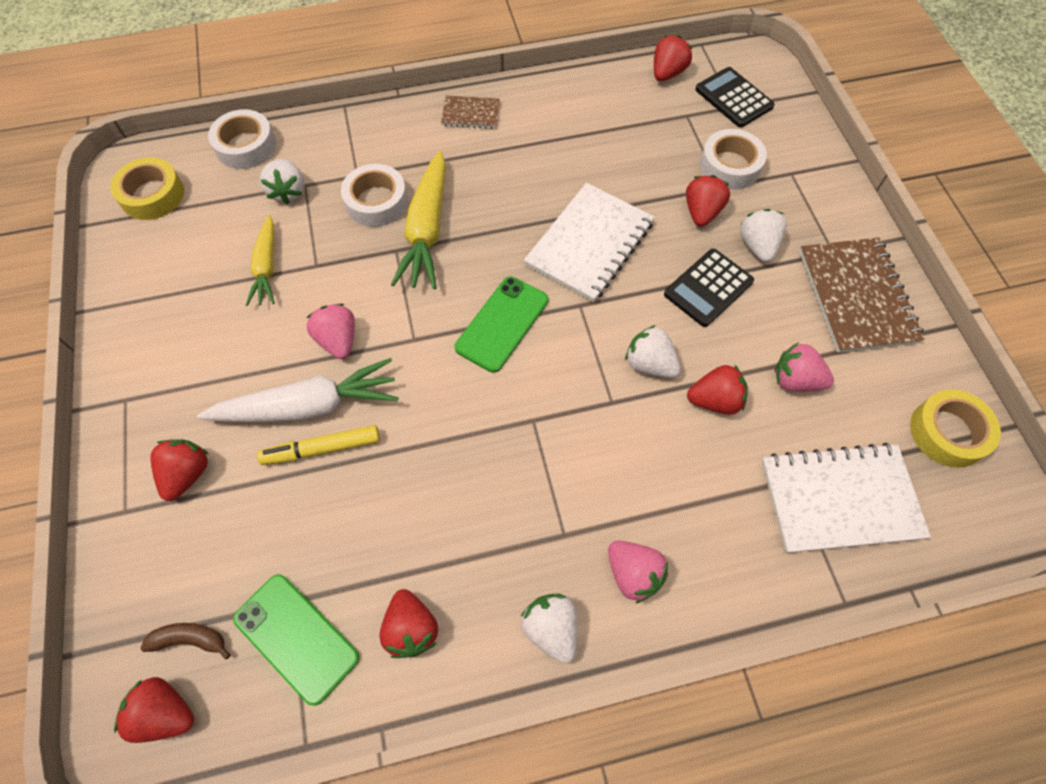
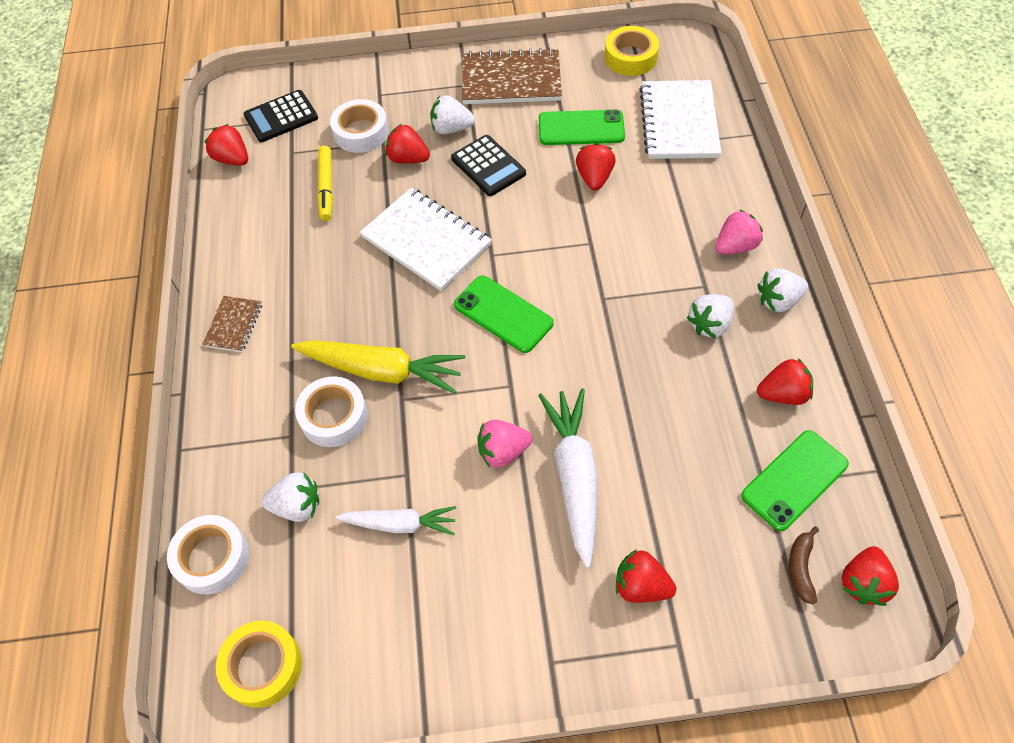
camera: 80 degrees left, 5 degrees down
(267, 267) = (400, 524): yellow carrot -> white carrot
(322, 449) = (620, 464): yellow marker -> yellow marker (326, 187)
(649, 364) = (557, 214): white strawberry -> white strawberry (709, 324)
(795, 380) = (581, 128): pink strawberry -> green phone

